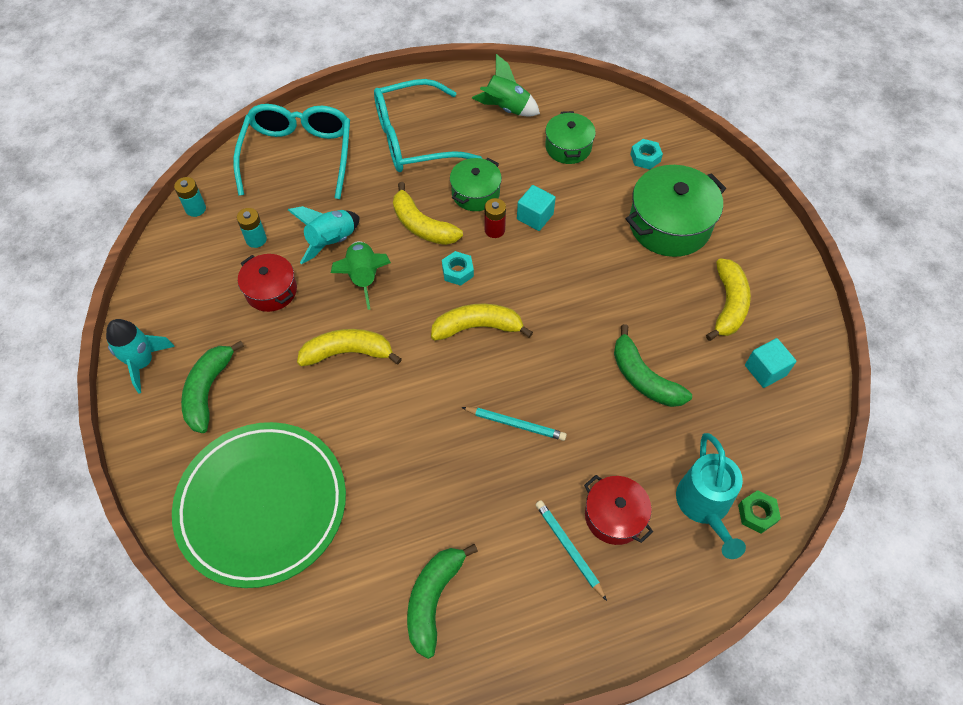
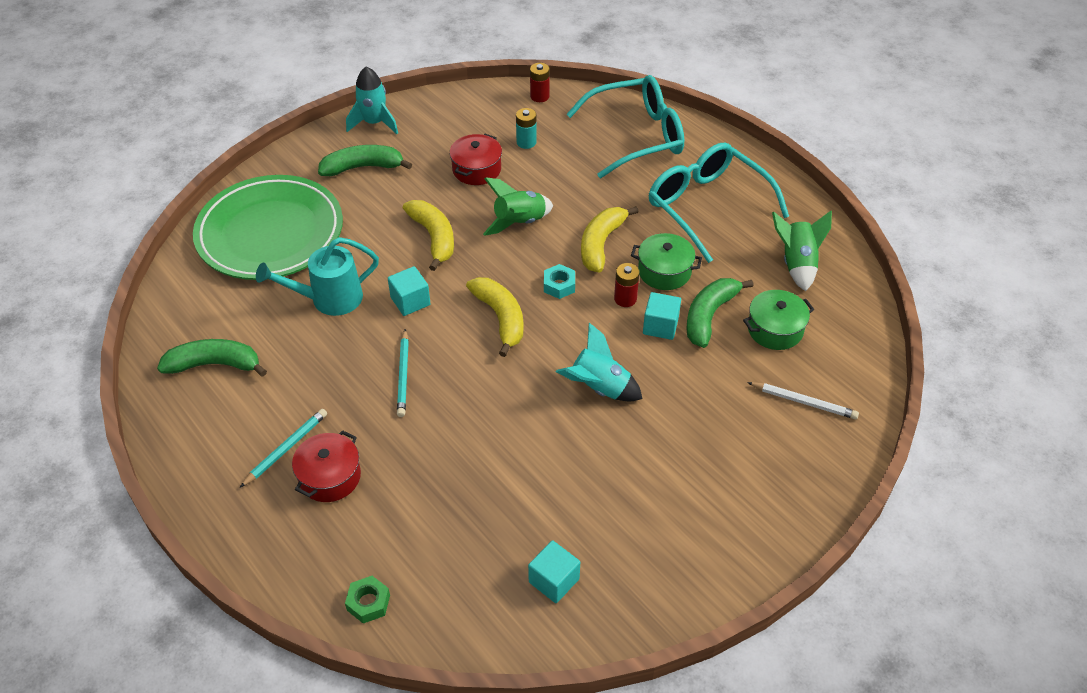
camera: 70 degrees right, 10 degrees down
(195, 209) = (539, 96): turquoise battery -> red battery
(331, 241) = (549, 189): turquoise rocket -> turquoise rocket (599, 388)
(424, 395) = (410, 301): none -> turquoise cube
(643, 378) = (497, 466): green banana -> green banana (709, 316)
(645, 157) = (804, 402): turquoise nut -> white pencil
(669, 225) = (715, 447): green pot -> none
(704, 507) = (362, 552): turquoise watering can -> turquoise watering can (328, 299)
(728, 305) = (629, 527): yellow banana -> none

